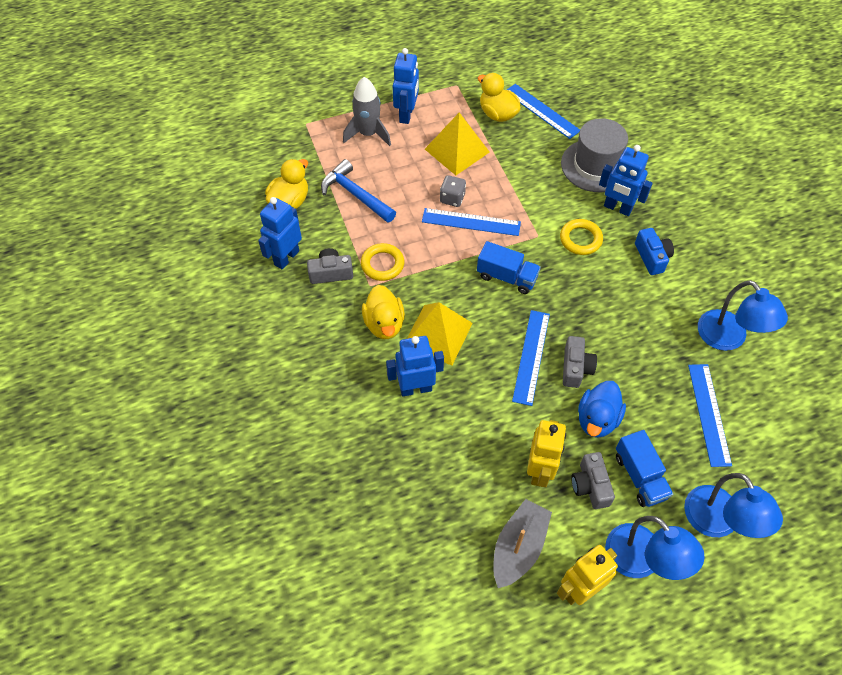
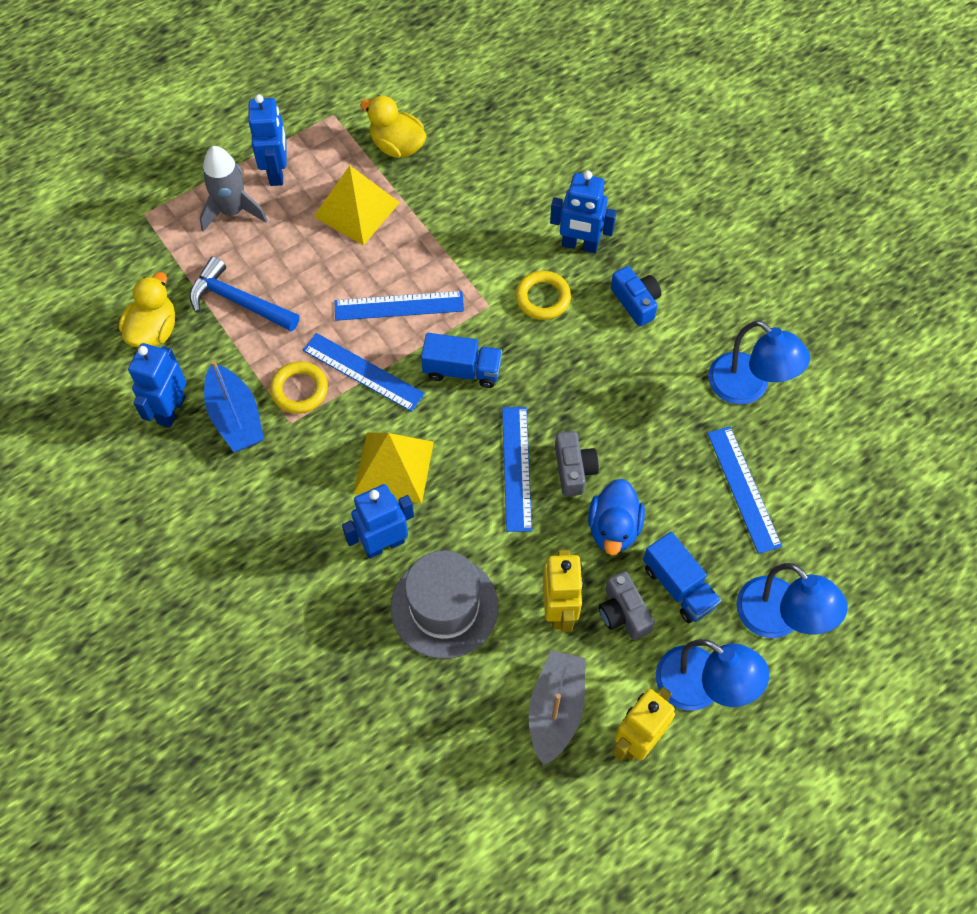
camera: 15 degrees left, 5 degrees up
(331, 273) = (235, 417): grey camera -> blue boat
(384, 324) = (322, 469): yellow duck -> none
(452, 198) = (367, 278): grey dice -> none
(542, 111) = (454, 129): blue ruler -> blue ruler (363, 372)
(595, 165) = (540, 192): grey hat -> grey hat (444, 607)

